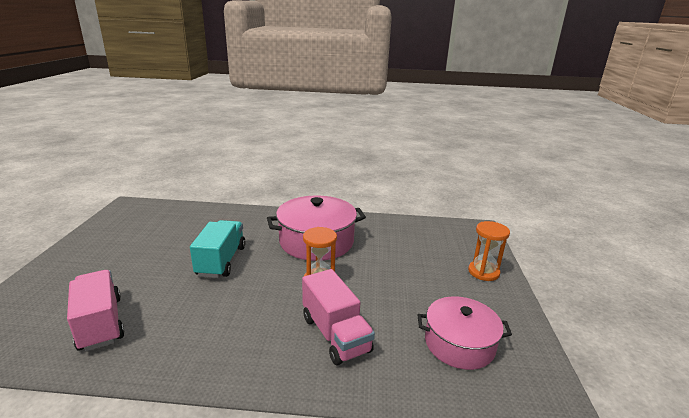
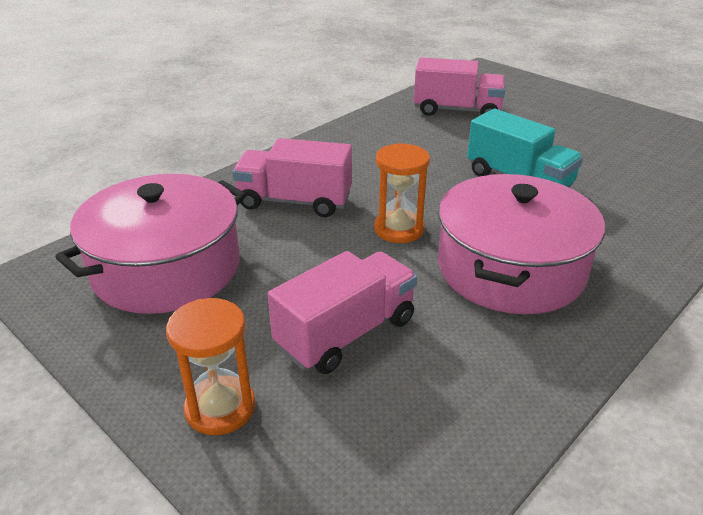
camera: 130 degrees right, 10 degrees up
(411, 263) = (346, 333): none -> pink truck
(459, 344) = (166, 268): pink pot -> pink pot, size x1.51

